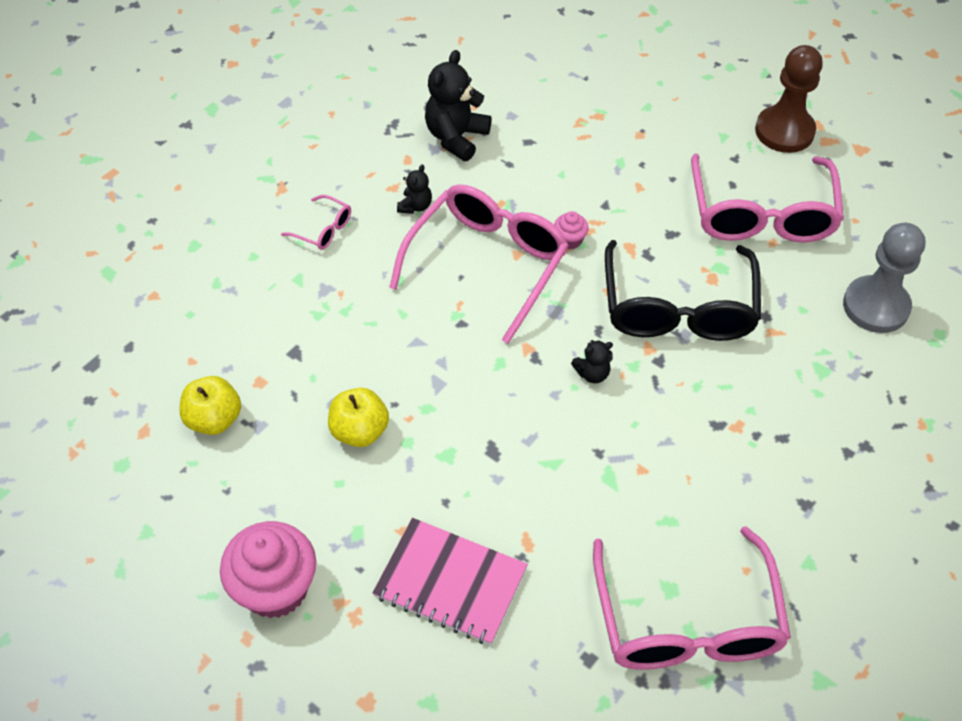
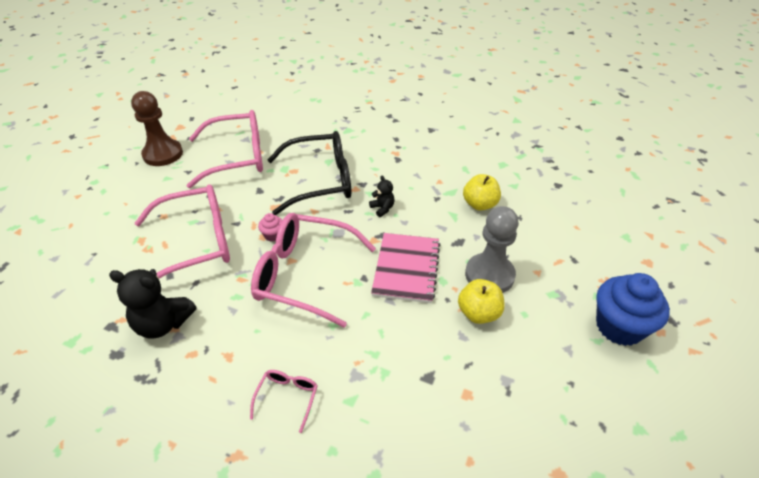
camera: 105 degrees left, 10 degrees down
(214, 419) = (517, 417): yellow apple -> yellow apple (479, 204)
(275, 588) = (619, 327): pink cupcake -> blue cupcake
(415, 206) = (249, 334): black teddy bear -> none
(450, 582) = (555, 243): pink notebook -> pink notebook (406, 268)
(687, 622) = (516, 157): pink glasses -> pink glasses (197, 243)
(876, 306) = (300, 117): grey pawn -> grey pawn (489, 275)

